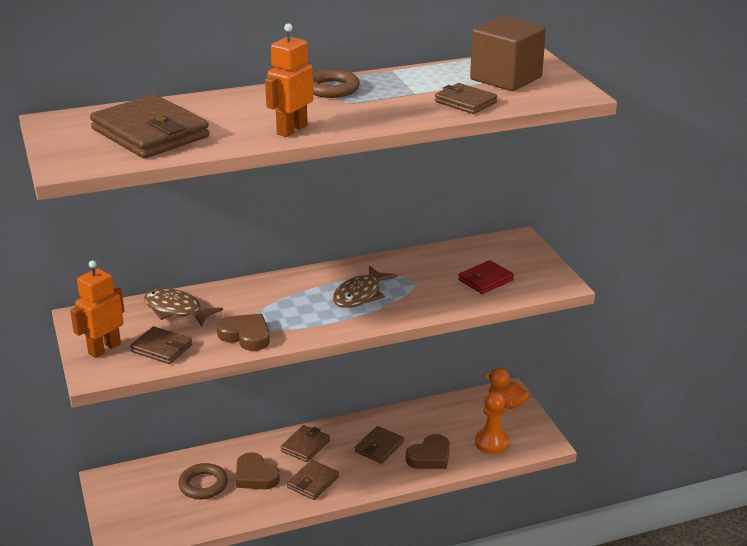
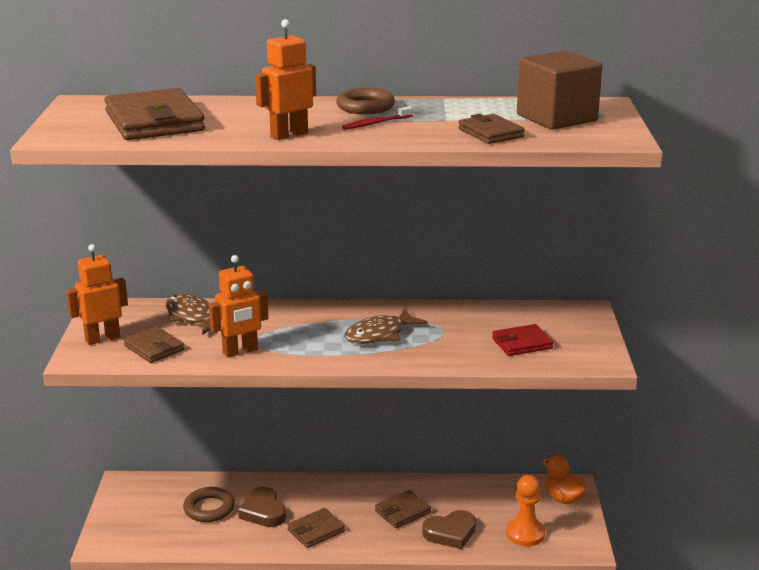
camera: 20 degrees right, 5 degrees down
(246, 336) = (240, 351): brown heart -> orange robot
(305, 446) = (328, 494): brown wallet -> none
(358, 106) = (376, 123): none -> red toothbrush

